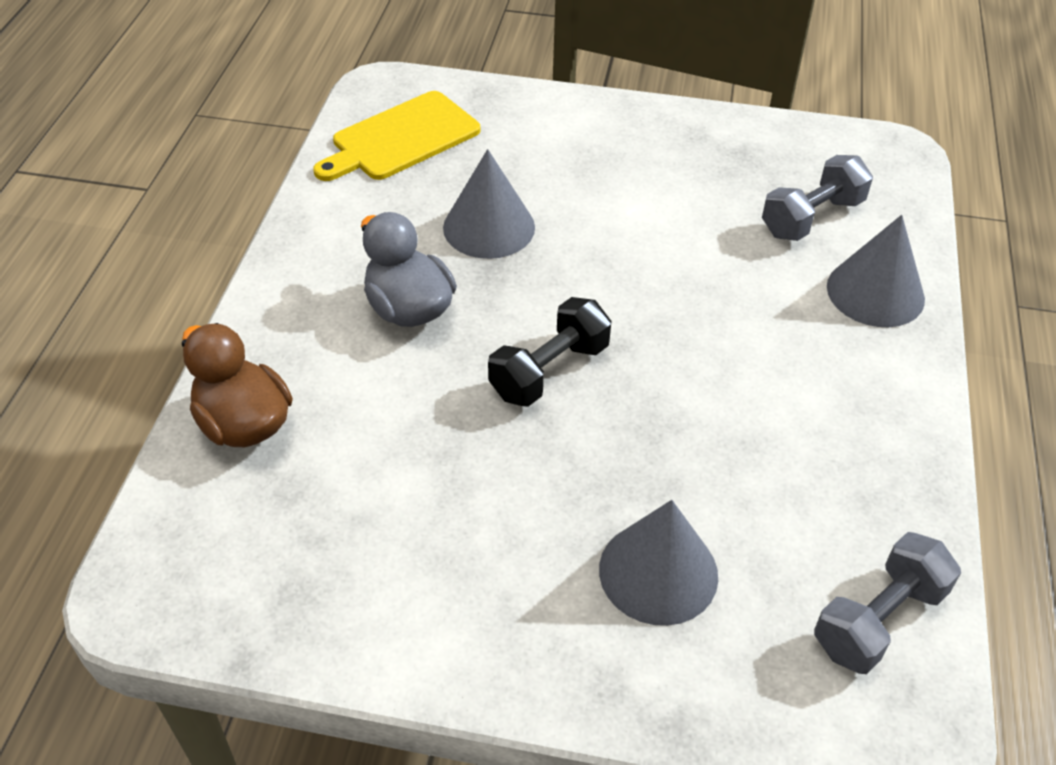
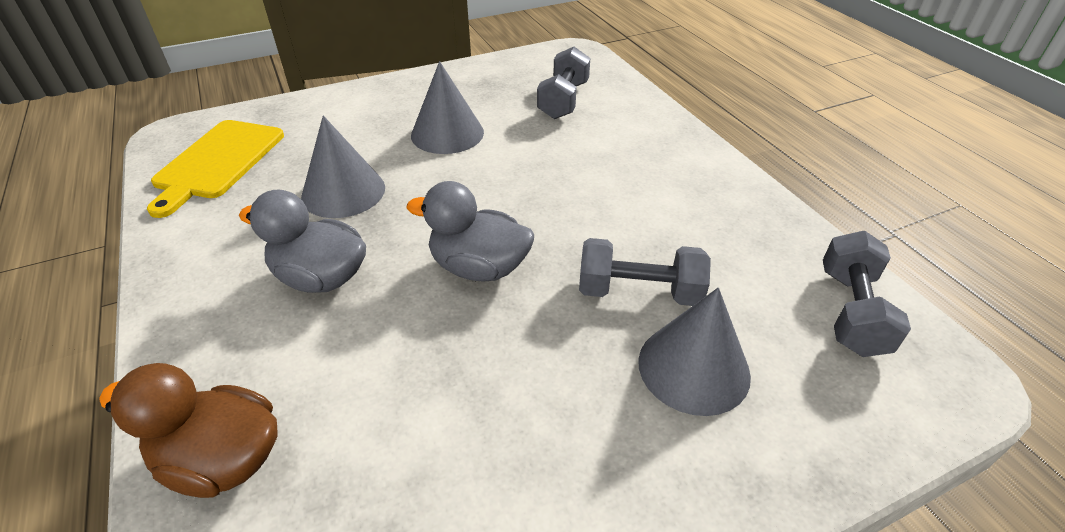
camera: 35 degrees left, 5 degrees down
(549, 371) = (479, 267): black dumbbell -> grey duck
(677, 477) = (639, 292): none -> grey dumbbell
(875, 292) = (640, 124): grey cone -> grey cone (447, 133)

